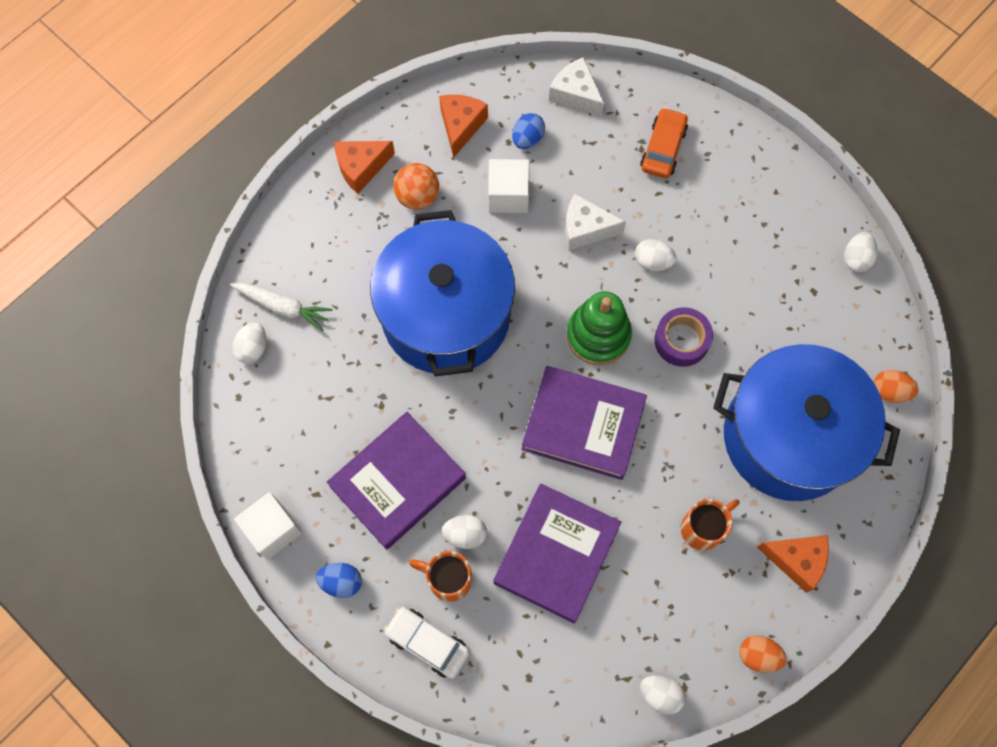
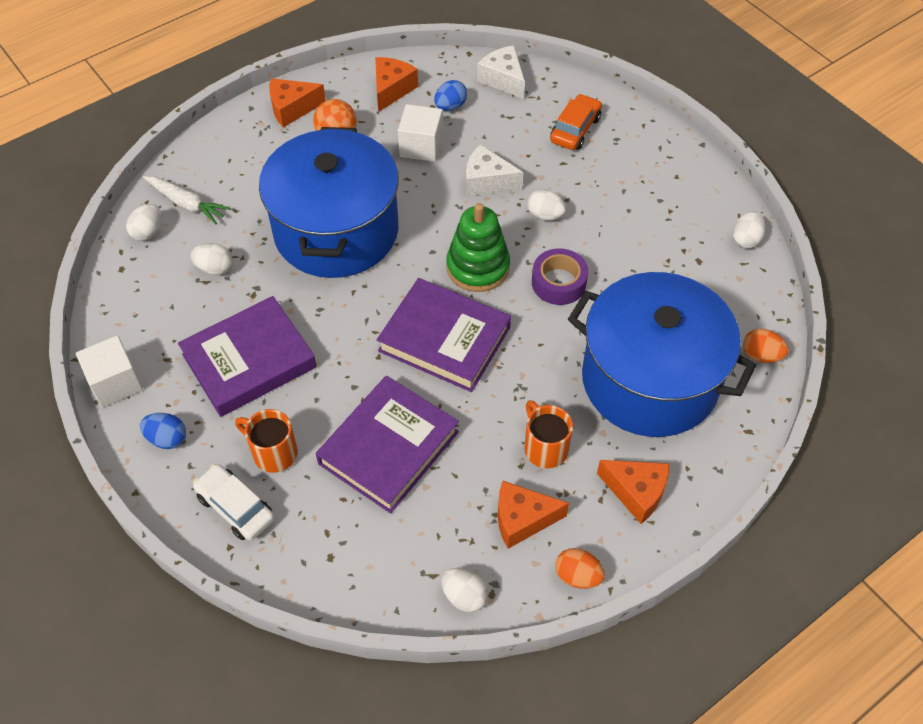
camera: 10 degrees right, 15 degrees down
(465, 534) = (302, 416): white egg -> white egg (215, 268)
(697, 607) = (522, 519): none -> orange cheese
(703, 528) = (545, 447): orange mug -> orange mug turned 90 degrees counterclockwise

